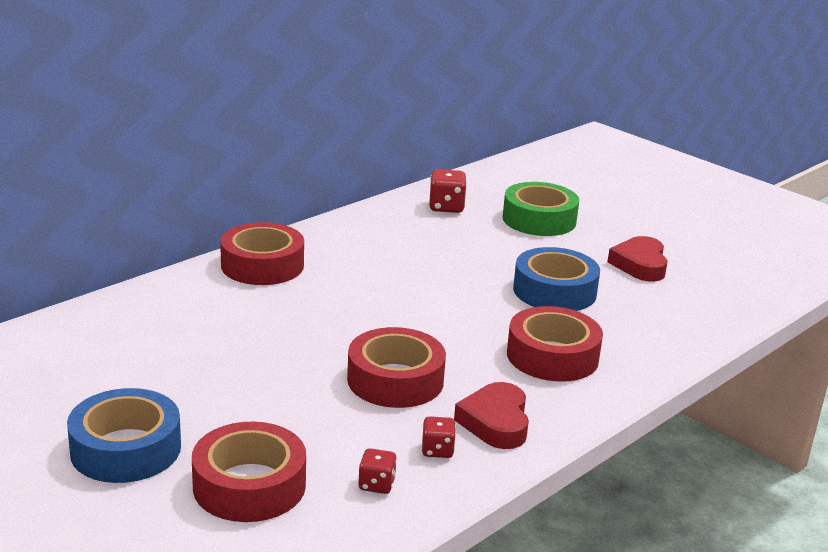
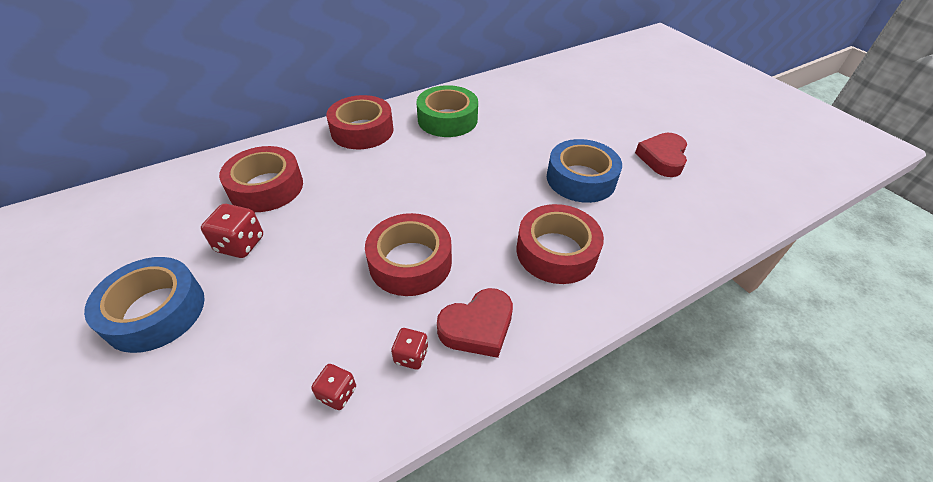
camera: 15 degrees right, 20 degrees up
(249, 485) = (228, 375): red tape -> red tape (266, 187)
(446, 207) = (522, 89): red dice -> red dice (240, 244)
(495, 422) = (477, 327): red heart -> red heart turned 135 degrees counterclockwise
(539, 219) = (590, 106): green tape -> green tape (447, 119)

